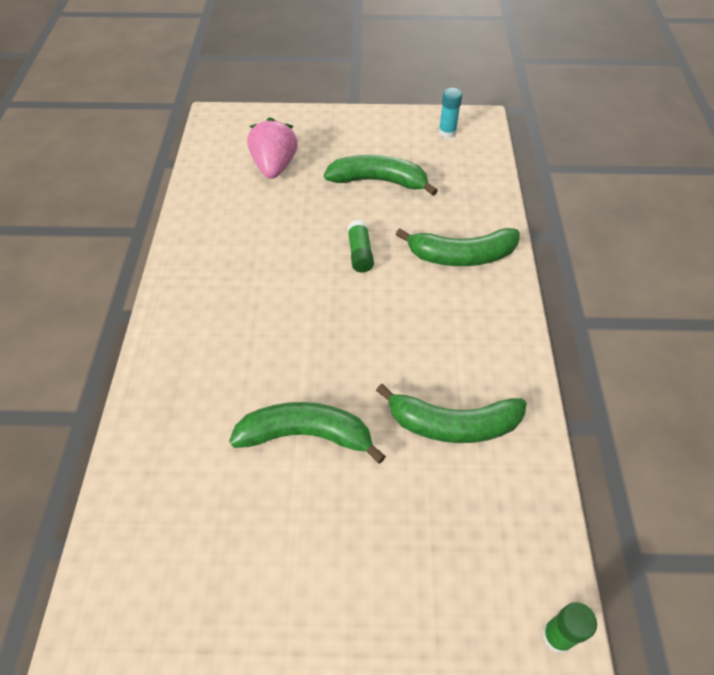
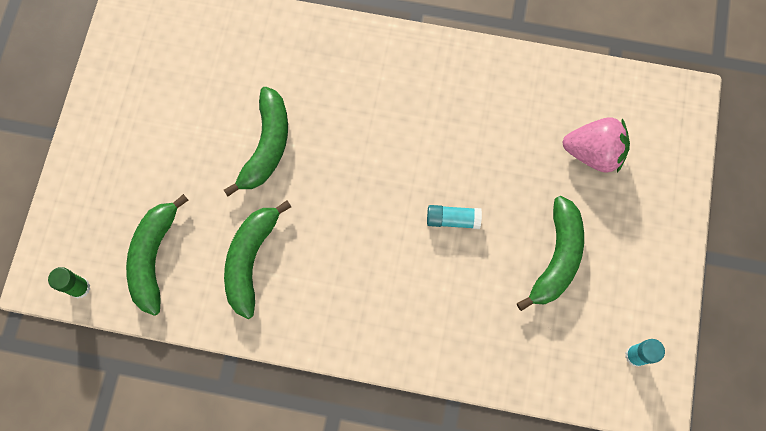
camera: 100 degrees right, 20 degrees up
(360, 253) = (453, 219): green glue stick -> turquoise glue stick
(461, 256) = (433, 317): green banana -> green banana (154, 257)

